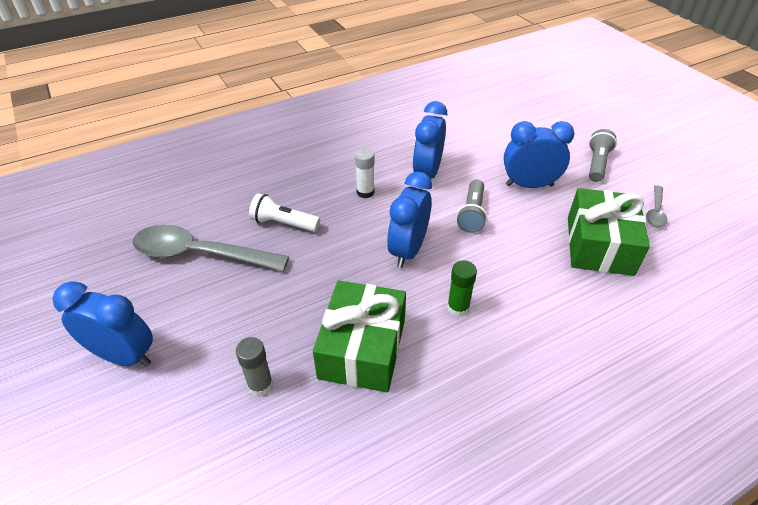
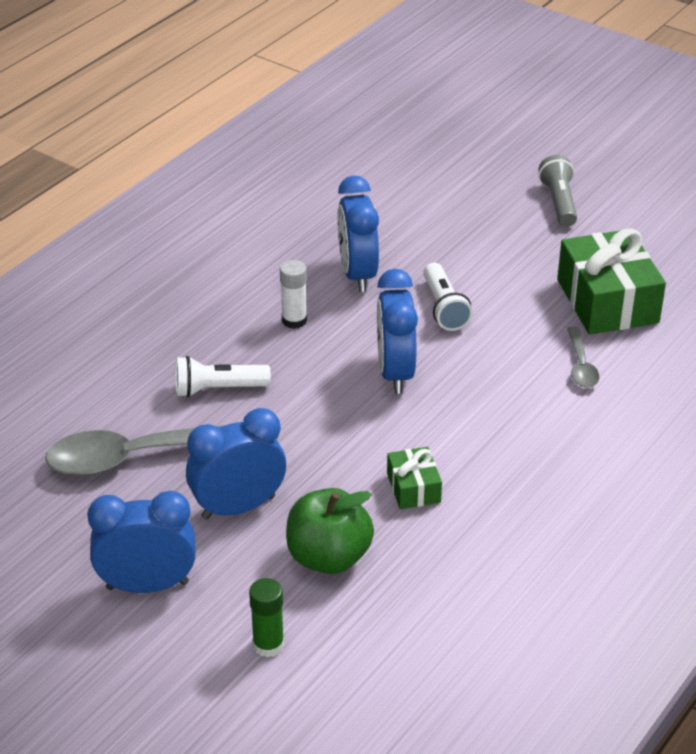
camera: 25 degrees left, 5 degrees down
(260, 385) = (328, 557): grey glue stick -> green apple
(362, 348) = (413, 488): green gift -> green gift, size x0.50
(458, 307) = (490, 415): green glue stick -> green glue stick (268, 645)
(472, 214) = (444, 308): grey flashlight -> white flashlight
(529, 185) = (492, 253): blue clock -> blue clock (238, 507)
(655, 211) = (651, 244): grey spoon -> grey spoon (581, 365)

